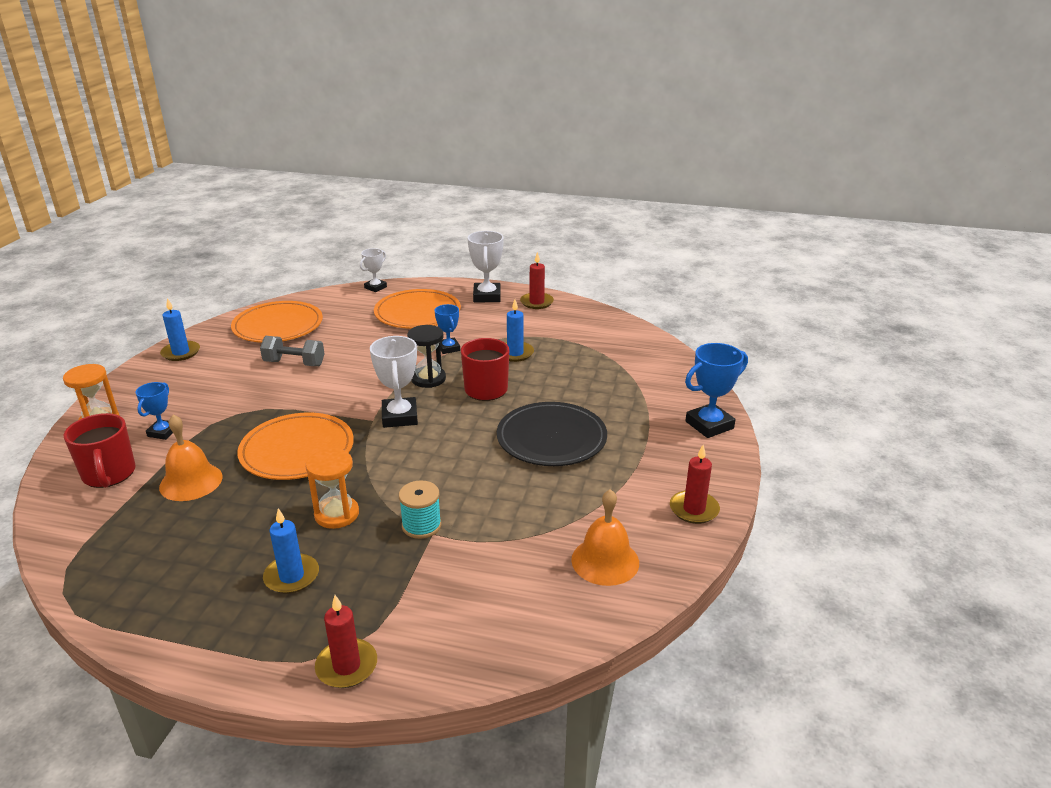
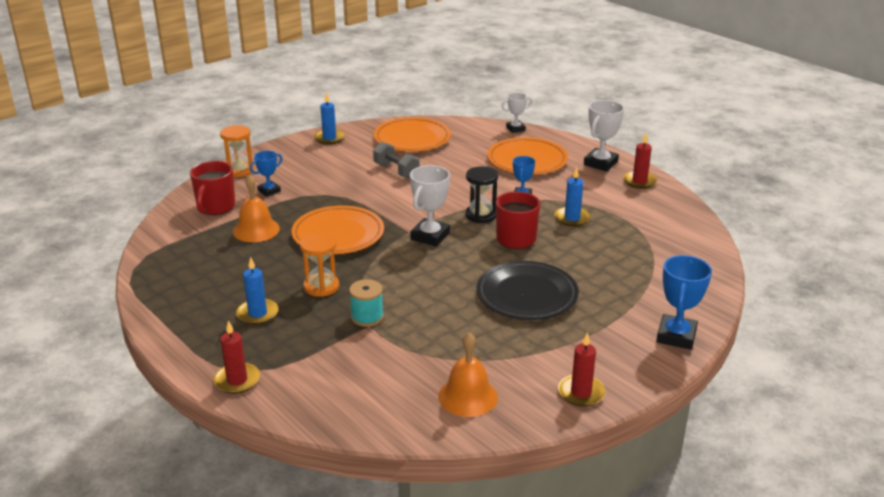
camera: 35 degrees right, 0 degrees up
(709, 425) = (676, 336): blue trophy -> blue trophy turned 75 degrees counterclockwise

